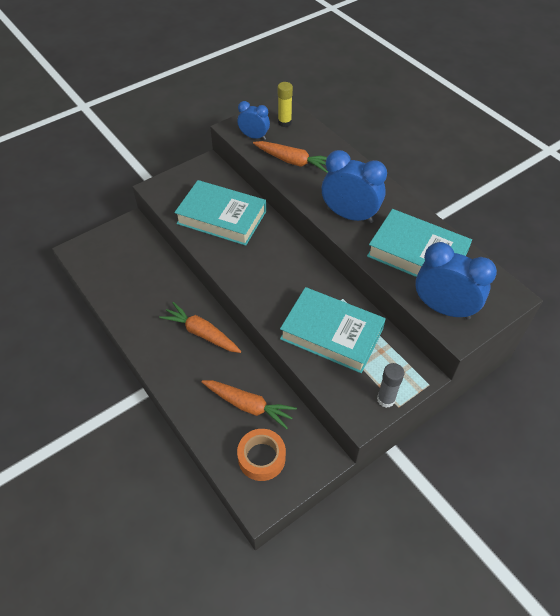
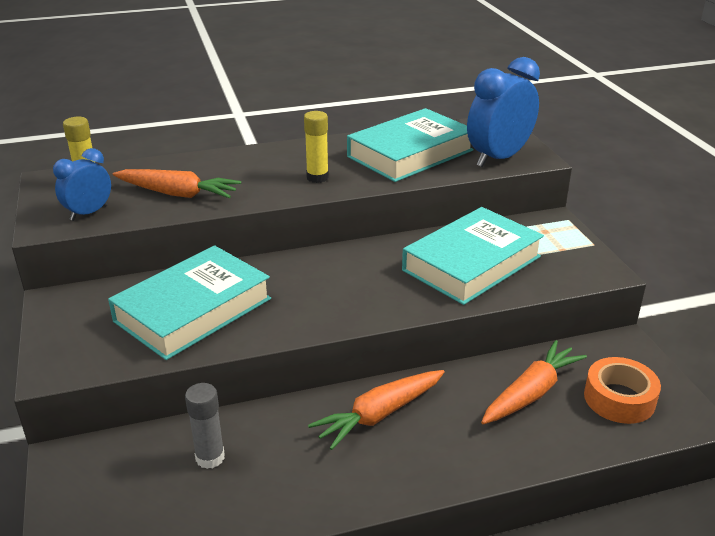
camera: 70 degrees left, 20 degrees down
(293, 161) = (178, 194): orange carrot -> orange carrot turned 60 degrees clockwise
(350, 215) = (317, 177): blue clock -> yellow glue stick
(386, 399) = (582, 249): grey glue stick -> grey glue stick (210, 457)

